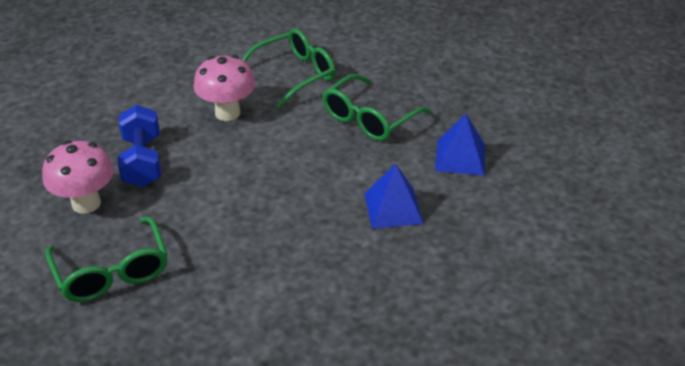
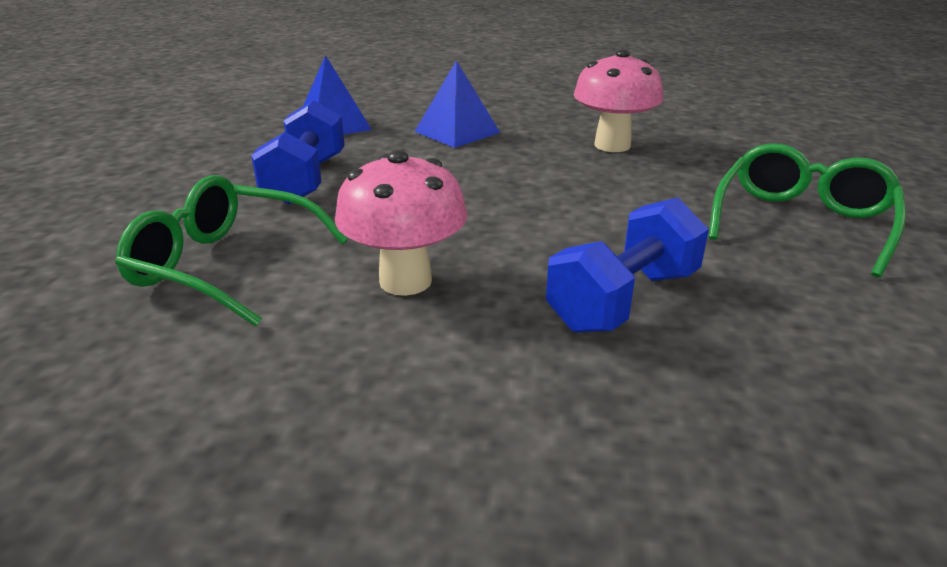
camera: 125 degrees left, 10 degrees down
(86, 203) = (775, 300): pink mushroom -> pink mushroom (612, 145)
(369, 119) = (306, 180): green glasses -> blue dumbbell

